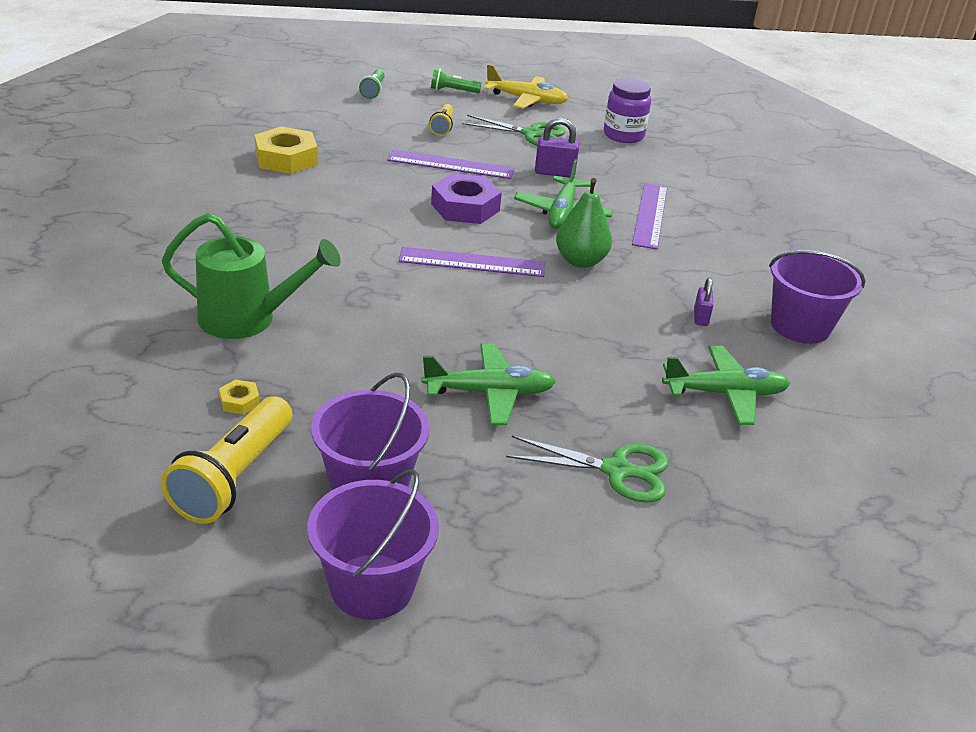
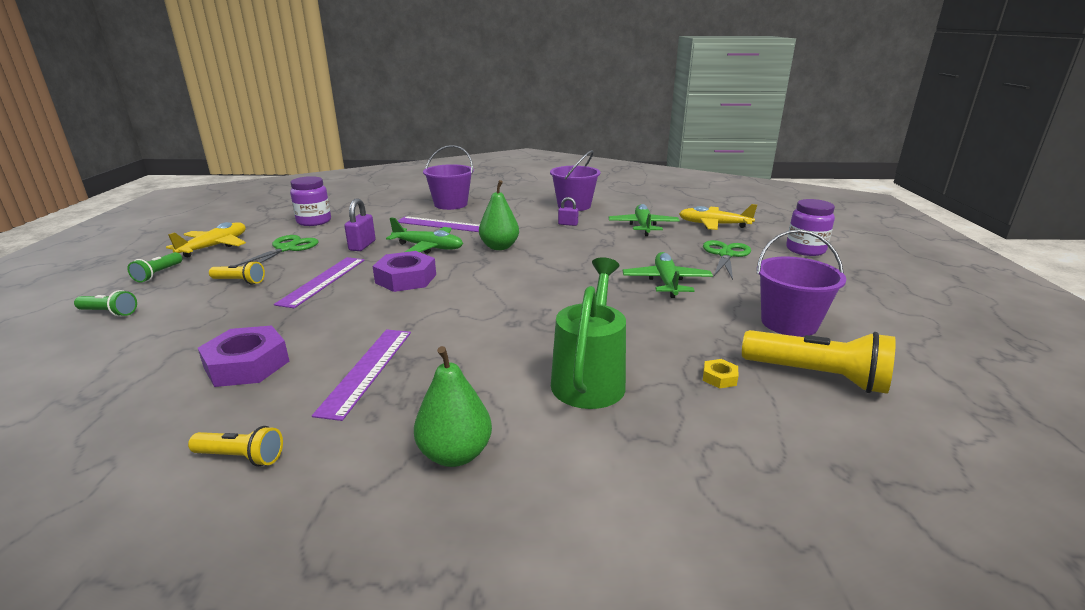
camera: 80 degrees left, 10 degrees down
(150, 255) = (455, 454): none -> green pear
(167, 178) = (241, 457): none -> yellow flashlight
(286, 159) = (247, 365): yellow nut -> purple nut
(372, 586) = (880, 323): purple bucket -> purple bucket (450, 204)
(472, 262) = (497, 280): purple ruler -> purple ruler (367, 370)
(677, 584) = (805, 250): none -> purple jar
(775, 482) = (713, 225): none -> yellow plane

